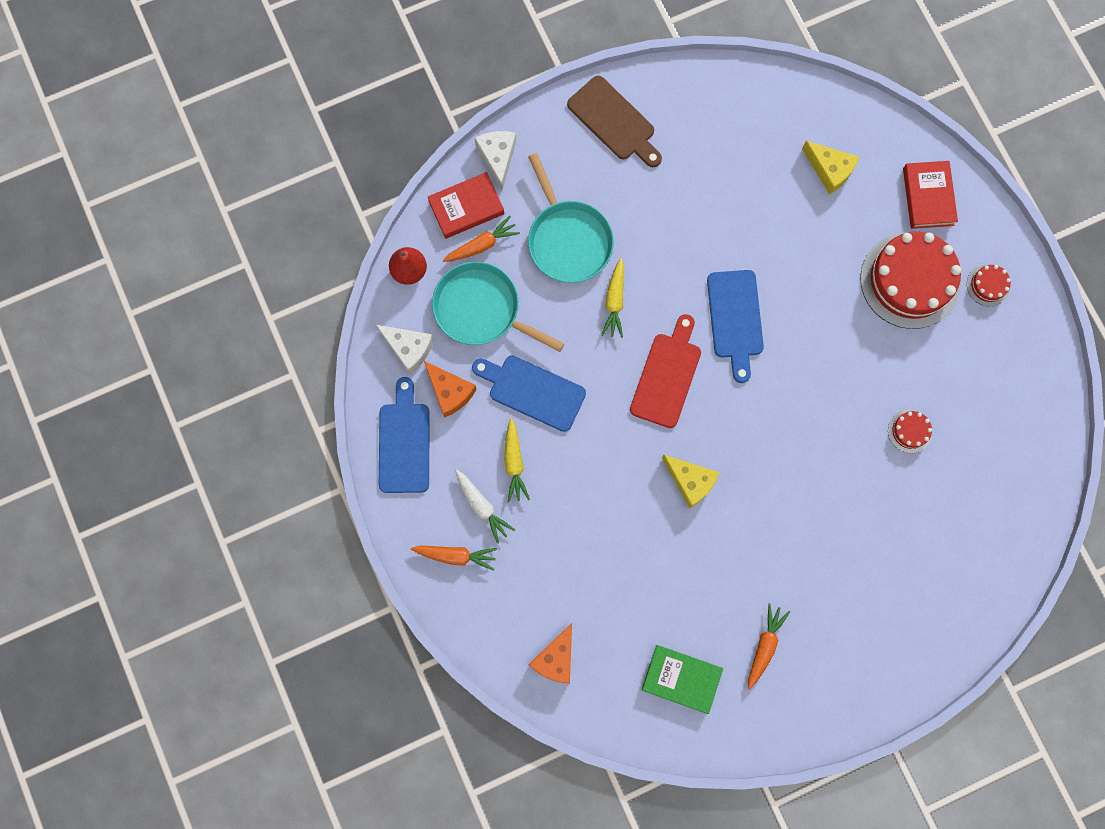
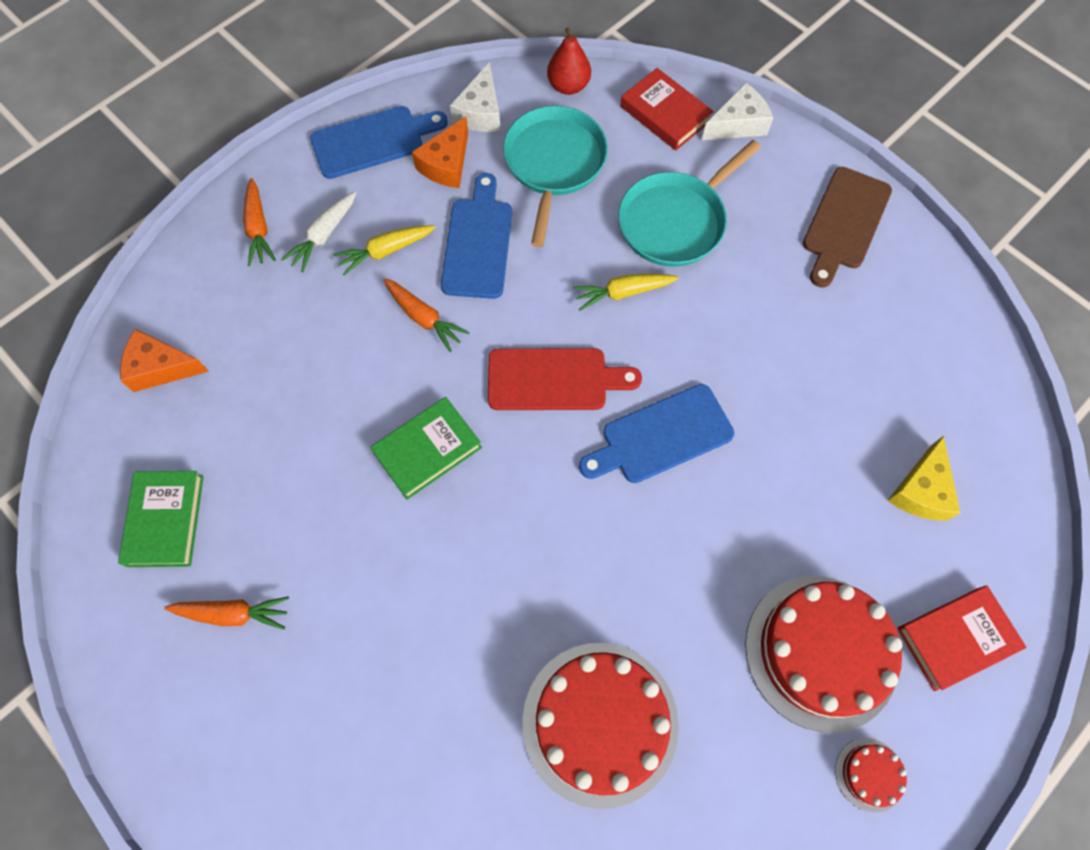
camera: 70 degrees right, 10 degrees down
(482, 245) = (629, 141): orange carrot -> orange carrot (424, 318)
(690, 481) = (427, 450): yellow cheese -> green book
(909, 431) = (600, 723): red cake -> red cake, size x2.31

